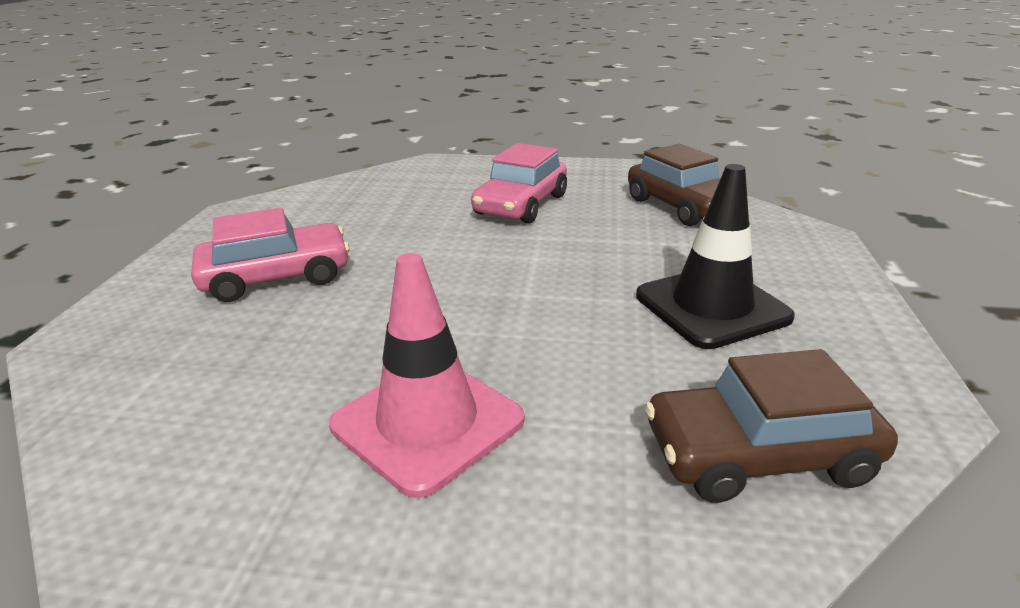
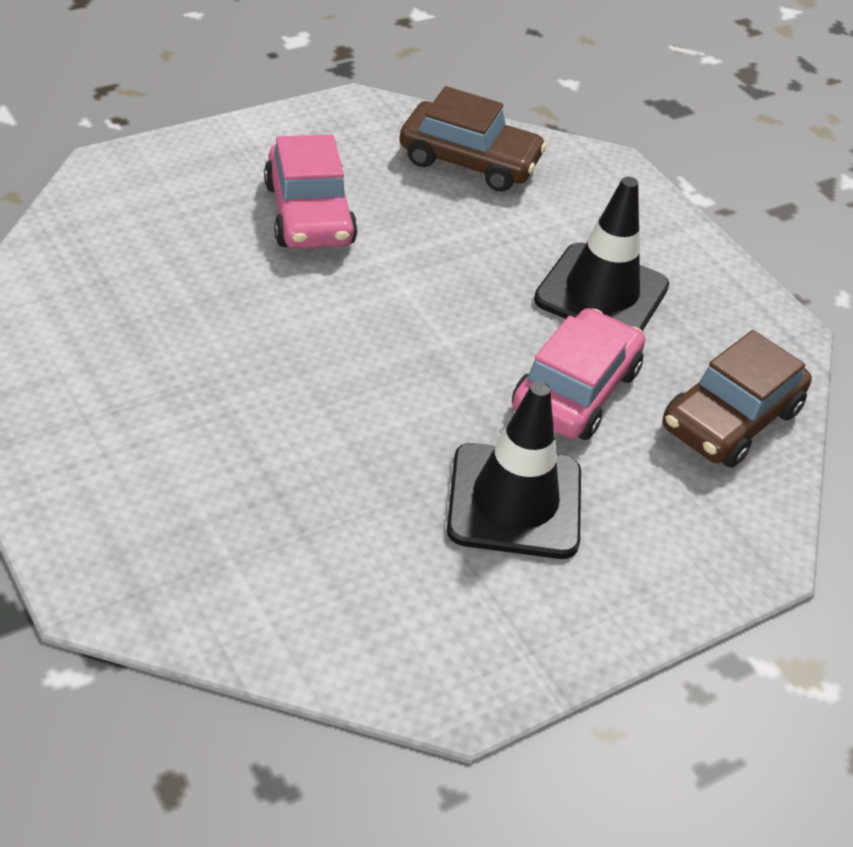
camera: 45 degrees left, 15 degrees up
(276, 277) = (185, 423): pink car -> pink car (575, 390)
(427, 423) = (514, 501): pink traffic cone -> black traffic cone

